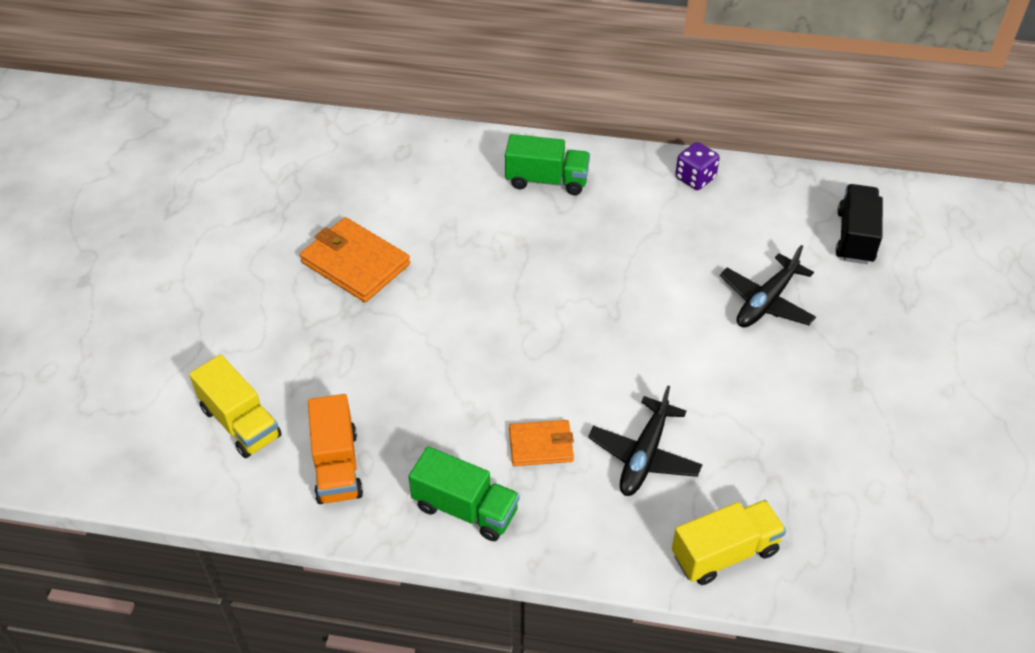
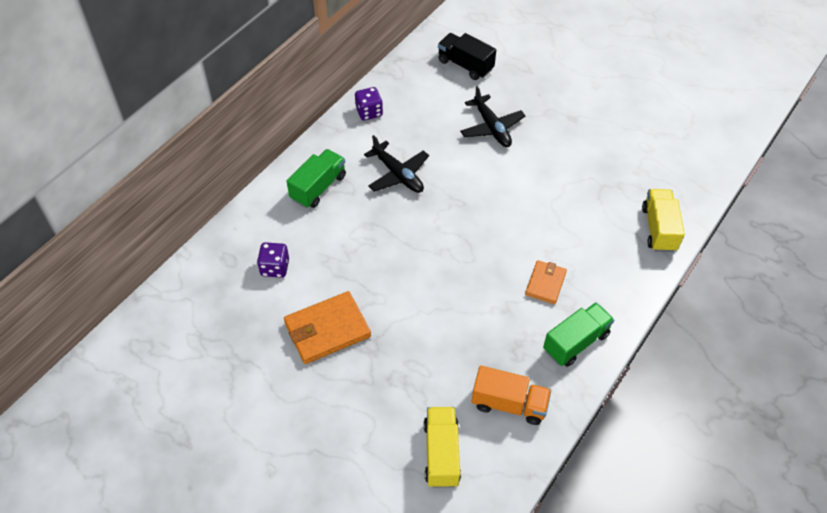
camera: 65 degrees left, 5 degrees up
(240, 422) = (441, 453): yellow truck -> yellow truck turned 75 degrees counterclockwise
(413, 190) = (275, 268): none -> purple dice
(644, 456) = (577, 236): black plane -> black plane (398, 174)

